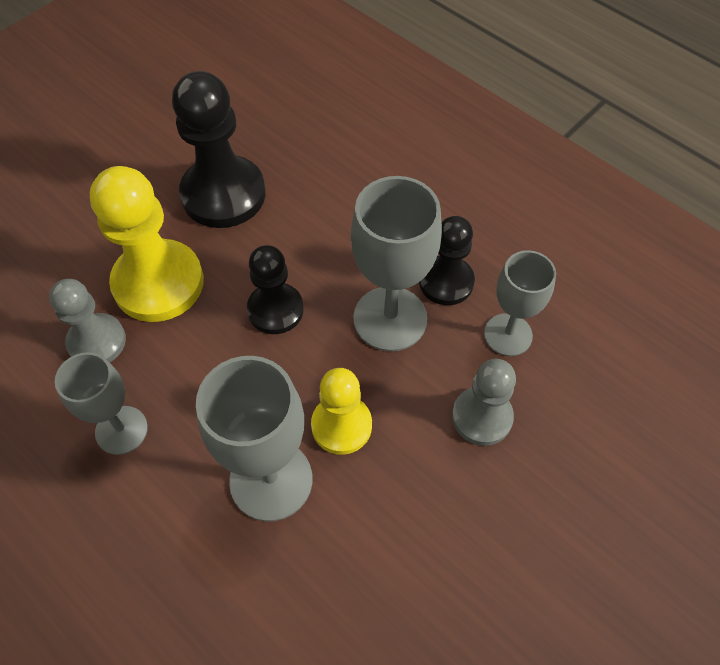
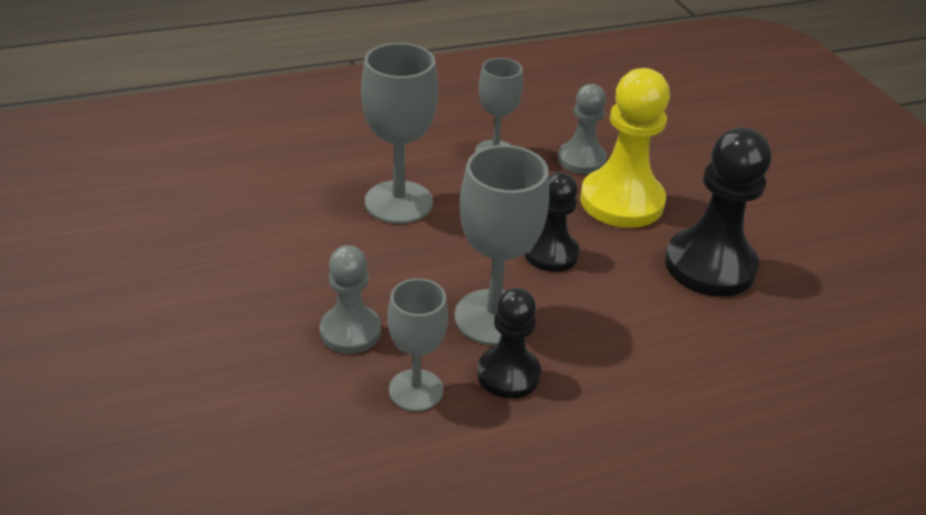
camera: 115 degrees right, 20 degrees down
(341, 425) = (412, 250): yellow pawn -> none

